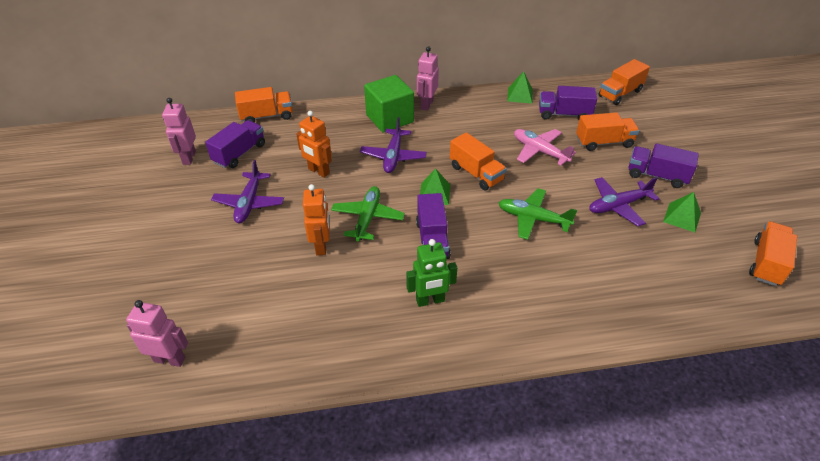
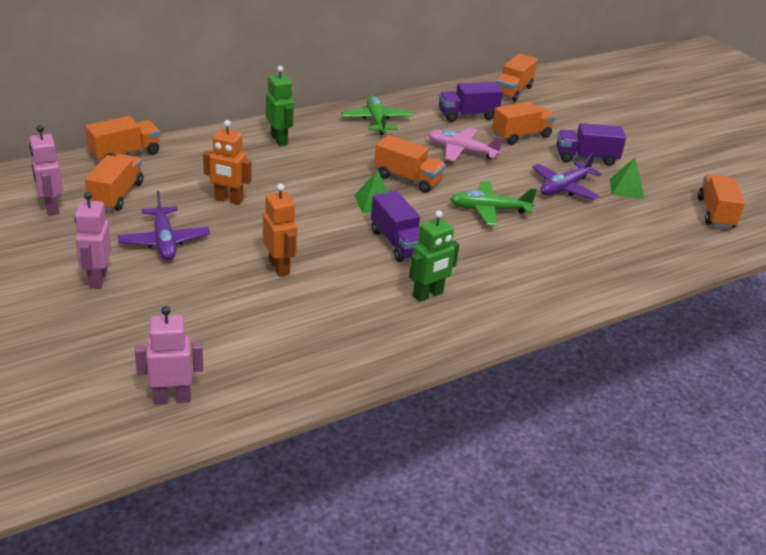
camera: 25 degrees left, 10 degrees down
(239, 153) = (116, 195): purple truck -> orange truck
(367, 218) = (315, 235): green plane -> green plane (376, 121)
(389, 118) = (279, 140): green cube -> green robot
(393, 156) = (307, 175): purple plane -> none
(426, 104) = (313, 122): pink robot -> pink robot (97, 279)
(520, 95) = (411, 103): green pyramid -> none

